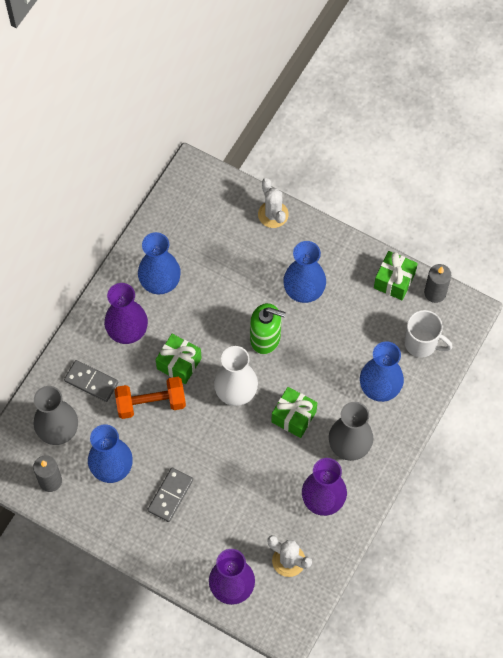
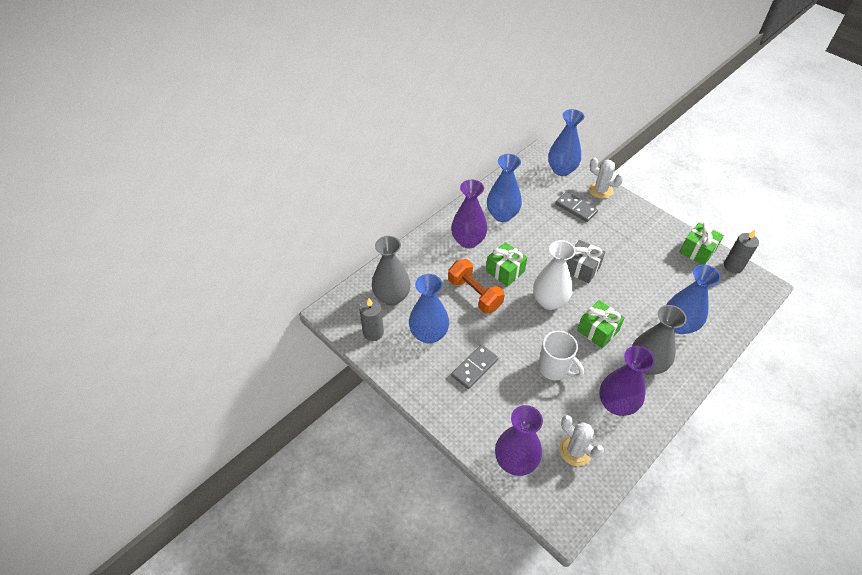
camera: 15 degrees right, 15 degrees down
(91, 382) = (429, 269): grey domino -> grey domino (576, 208)
(151, 403) = (474, 294): orange dumbbell -> orange dumbbell turned 45 degrees clockwise
(265, 338) = (581, 268): green soap dispenser -> grey gift
(273, 214) = (600, 190): white cactus -> white cactus turned 45 degrees counterclockwise
(304, 290) = (619, 243): blue vase -> blue vase (561, 170)
(422, 344) = (719, 300): white mug -> white mug (554, 368)

